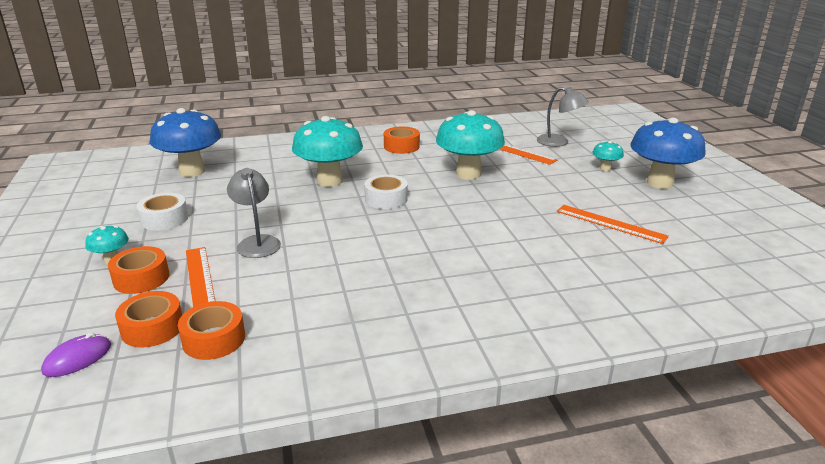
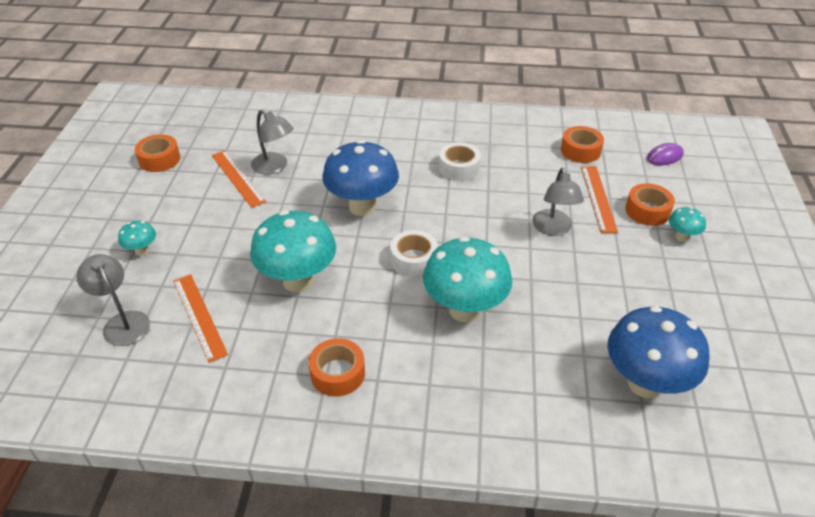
camera: 160 degrees left, 15 degrees up
(152, 328) = (623, 167): orange tape -> orange tape (159, 159)
(164, 219) = (652, 285): white tape -> white tape (459, 168)
(588, 239) = (274, 167): none -> grey lamp
(660, 183) = (123, 214): blue mushroom -> blue mushroom (362, 207)

